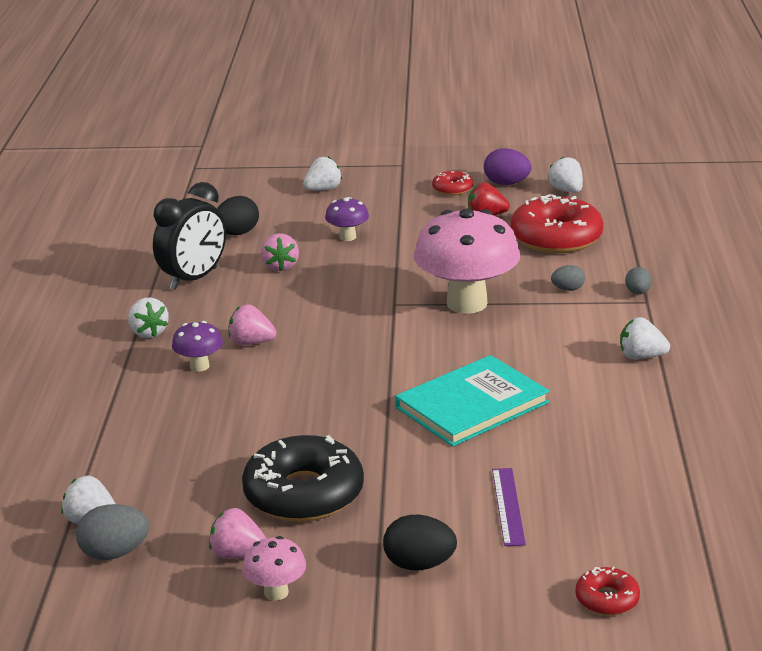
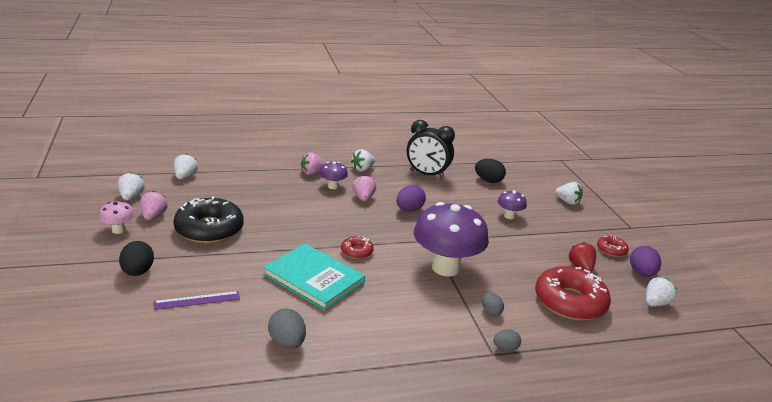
camera: 70 degrees right, 0 degrees up
(114, 553) = (157, 185): grey egg -> grey egg (287, 343)
(280, 266) = (456, 198): pink strawberry -> pink strawberry (312, 173)
(303, 309) = (409, 210): none -> purple egg
(467, 303) = (445, 268): pink mushroom -> purple mushroom
(607, 599) = (90, 347): red donut -> red donut (356, 251)
(641, 356) = (404, 353): white strawberry -> white strawberry (131, 197)

